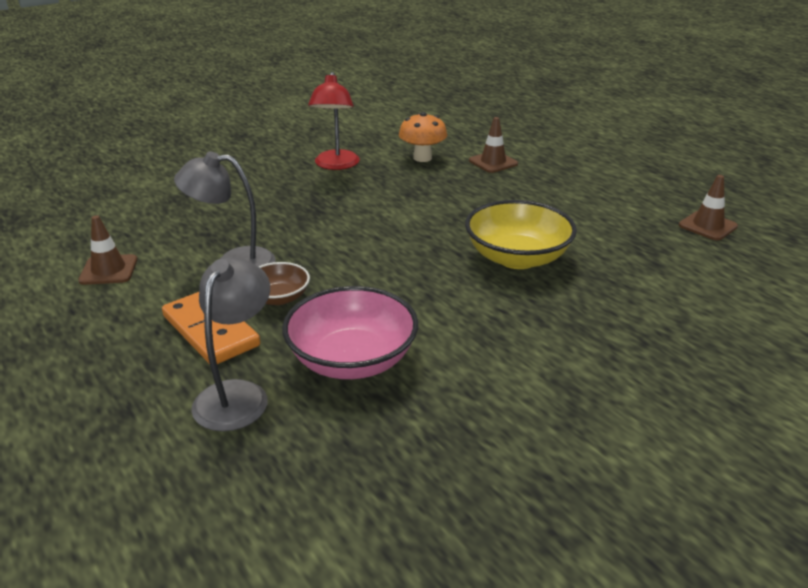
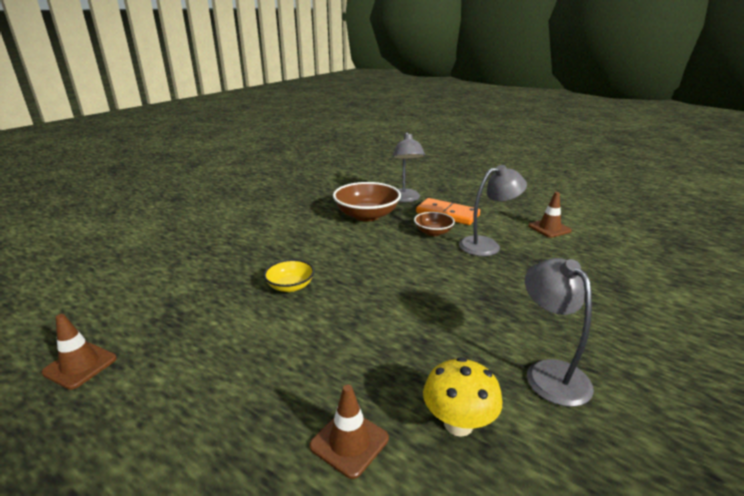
camera: 160 degrees right, 5 degrees down
(336, 165) = (549, 372): red lamp -> grey lamp
(352, 360) = (367, 215): pink bowl -> brown bowl
(422, 158) = (458, 424): orange mushroom -> yellow mushroom
(517, 258) = (290, 286): yellow bowl -> yellow bowl, size x0.55

